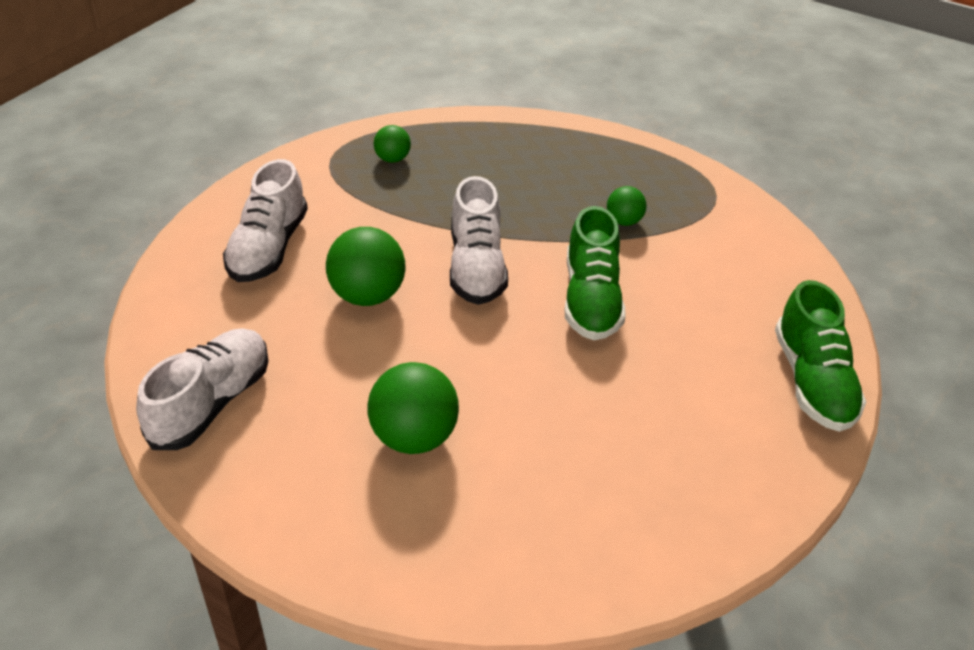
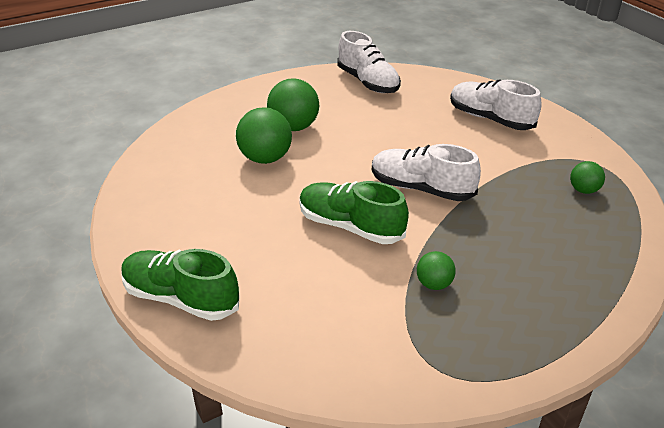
camera: 120 degrees right, 5 degrees down
(367, 295) = (420, 141): green ball -> green ball (265, 158)

